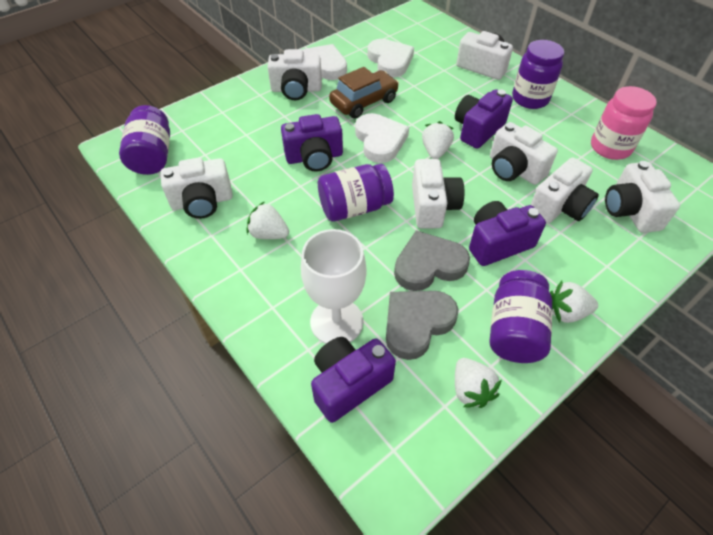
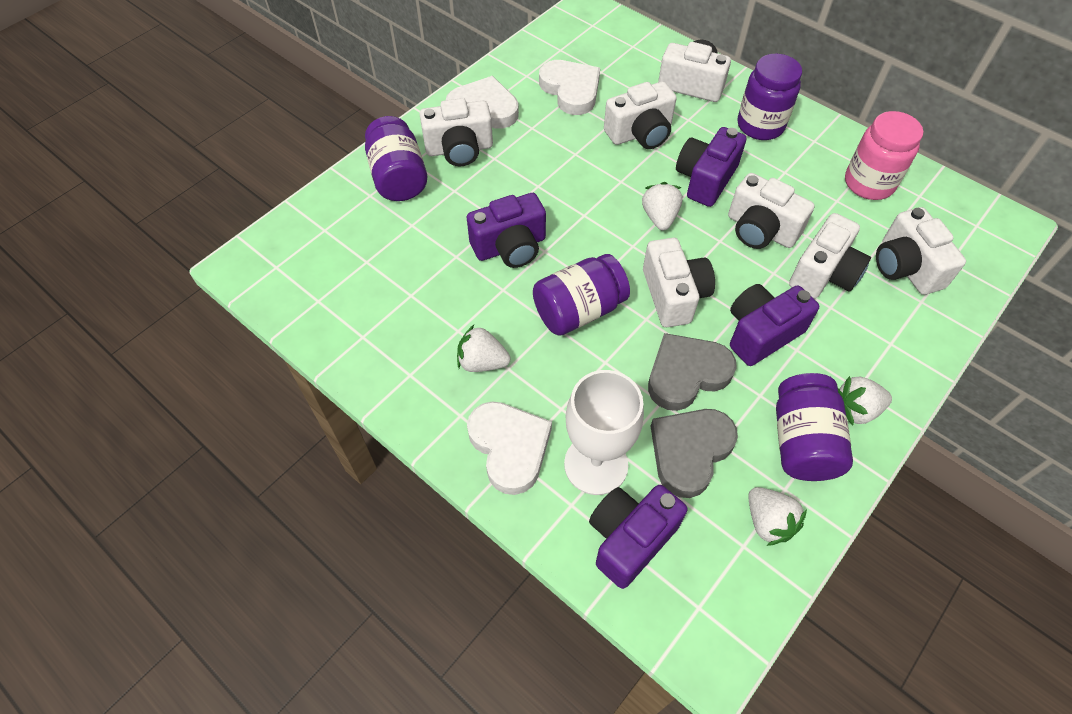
camera: 10 degrees left, 5 degrees up
(153, 156) = (298, 274): purple jar -> purple jar (398, 177)
(202, 202) = (384, 331): white camera -> white camera (640, 133)
(364, 102) = (552, 157): brown car -> none
(380, 141) = (587, 211): white heart -> white heart (509, 447)

